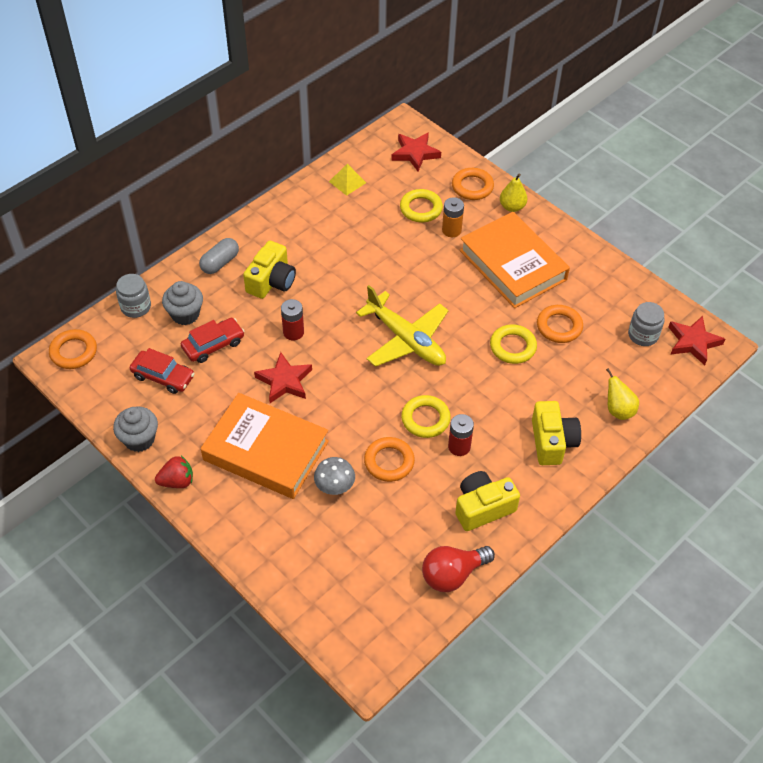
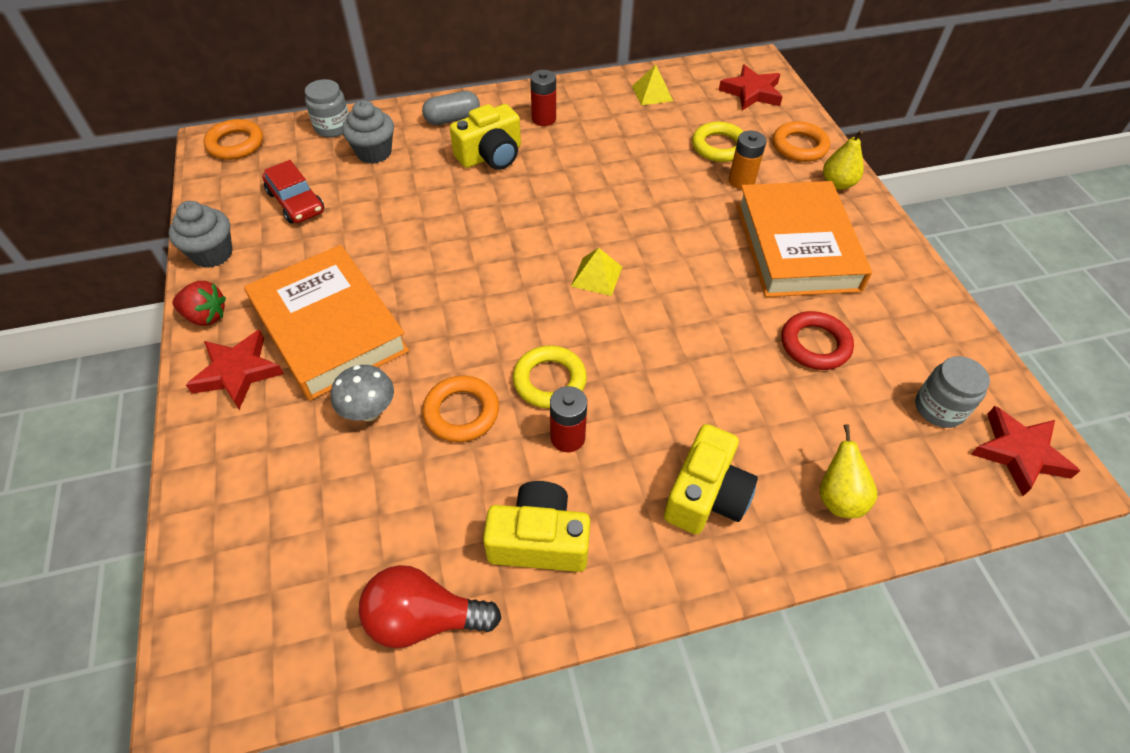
camera: 30 degrees right, 0 degrees up
(213, 345) = (375, 193): red car -> none
(284, 381) = (417, 261): red star -> red star (238, 372)
(293, 332) = (471, 215): red battery -> red battery (544, 119)
(406, 340) = (596, 276): yellow plane -> yellow pyramid
(512, 347) = (731, 342): yellow ring -> none
(559, 326) = (815, 344): orange ring -> red ring

